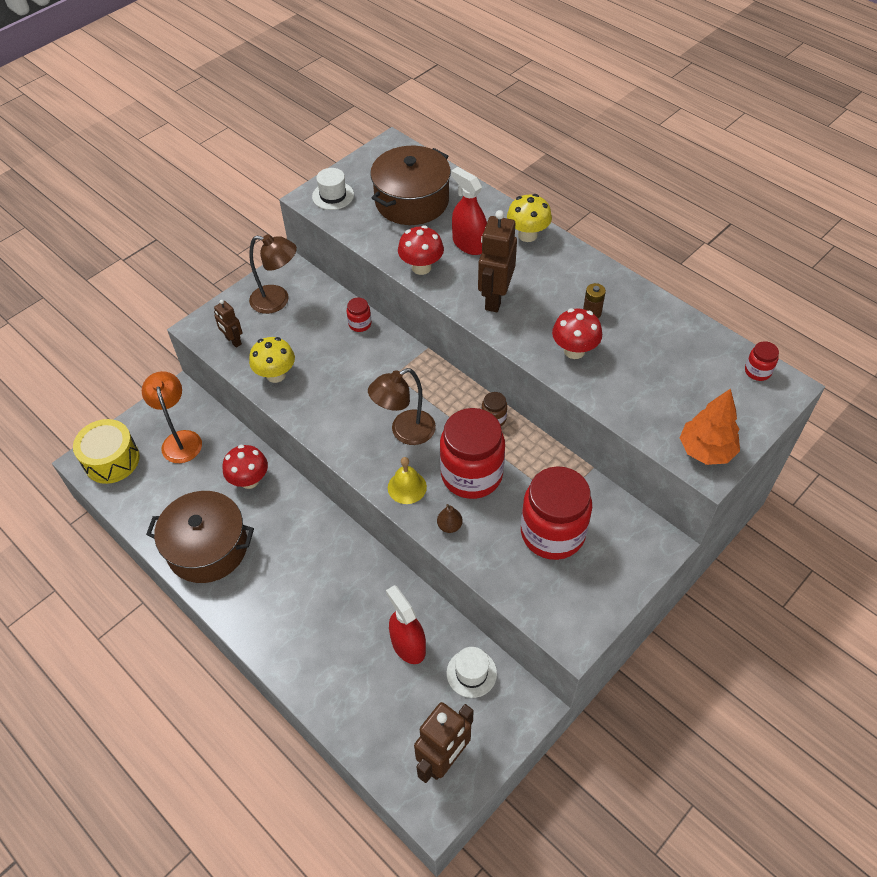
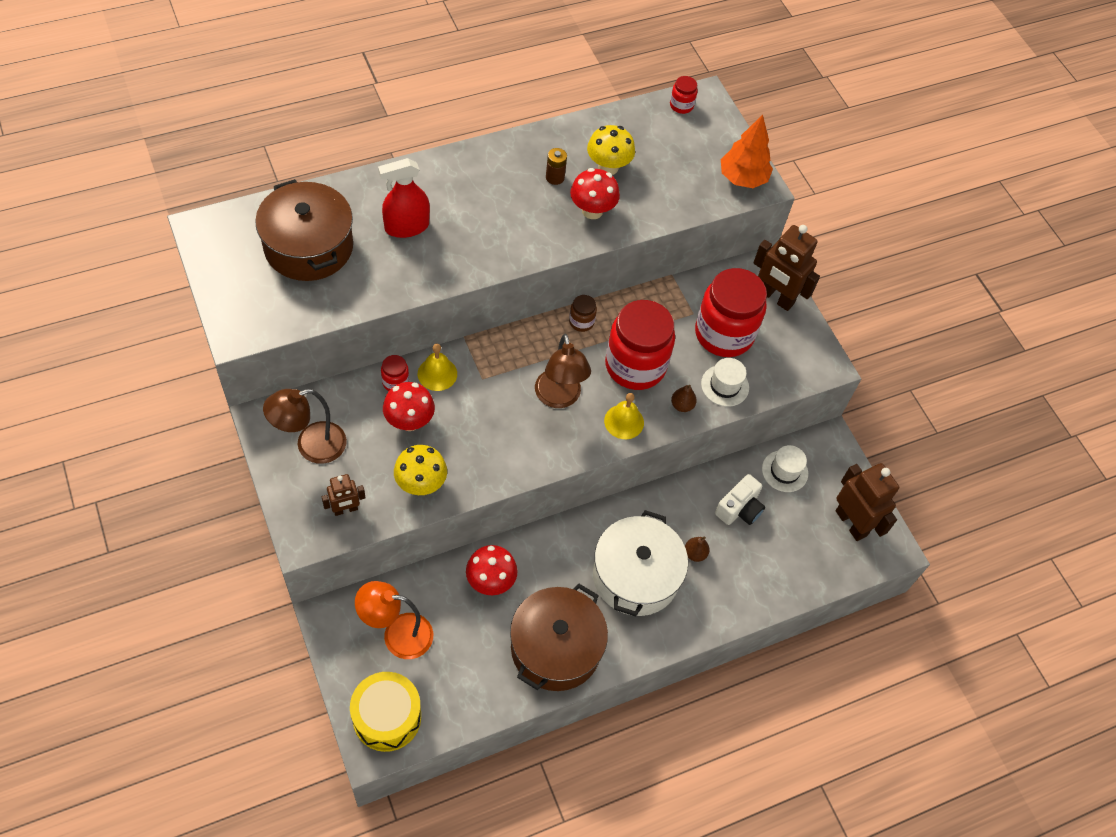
camera: 75 degrees left, 5 degrees up
(277, 301) = (311, 446): brown lamp -> brown lamp turned 150 degrees counterclockwise
(299, 582) = (635, 576): none -> white pot
(333, 196) = (248, 312): white hat -> white hat (725, 385)
(342, 623) = (695, 553): none -> brown pear
(382, 345) = (437, 373): none -> yellow bell
(408, 645) = (739, 508): red spray bottle -> white camera
(421, 267) = (414, 278): red mushroom -> red mushroom (409, 421)
(495, 298) = (493, 238): brown robot -> brown robot (775, 298)
(527, 235) = (424, 177): yellow mushroom -> yellow mushroom (608, 167)

